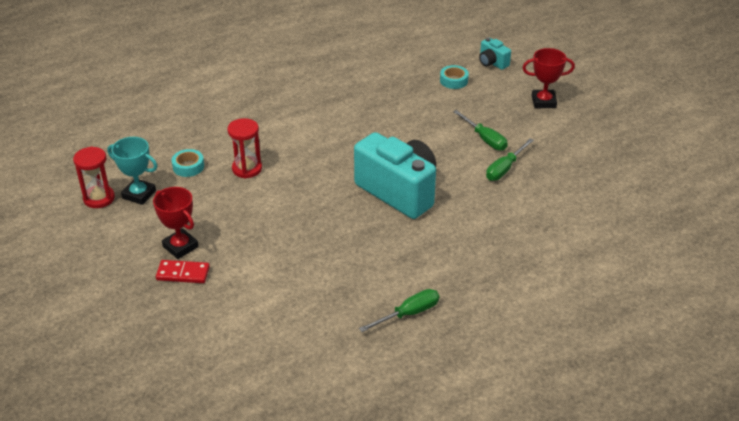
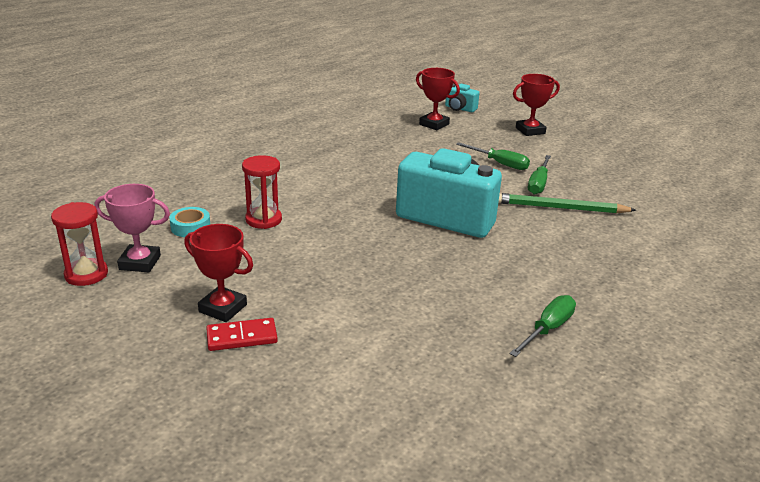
camera: 20 degrees left, 10 degrees down
(139, 194) = (140, 262): turquoise trophy -> pink trophy
(453, 80) = (434, 124): turquoise tape -> red trophy
(505, 199) = (560, 208): none -> green pencil

